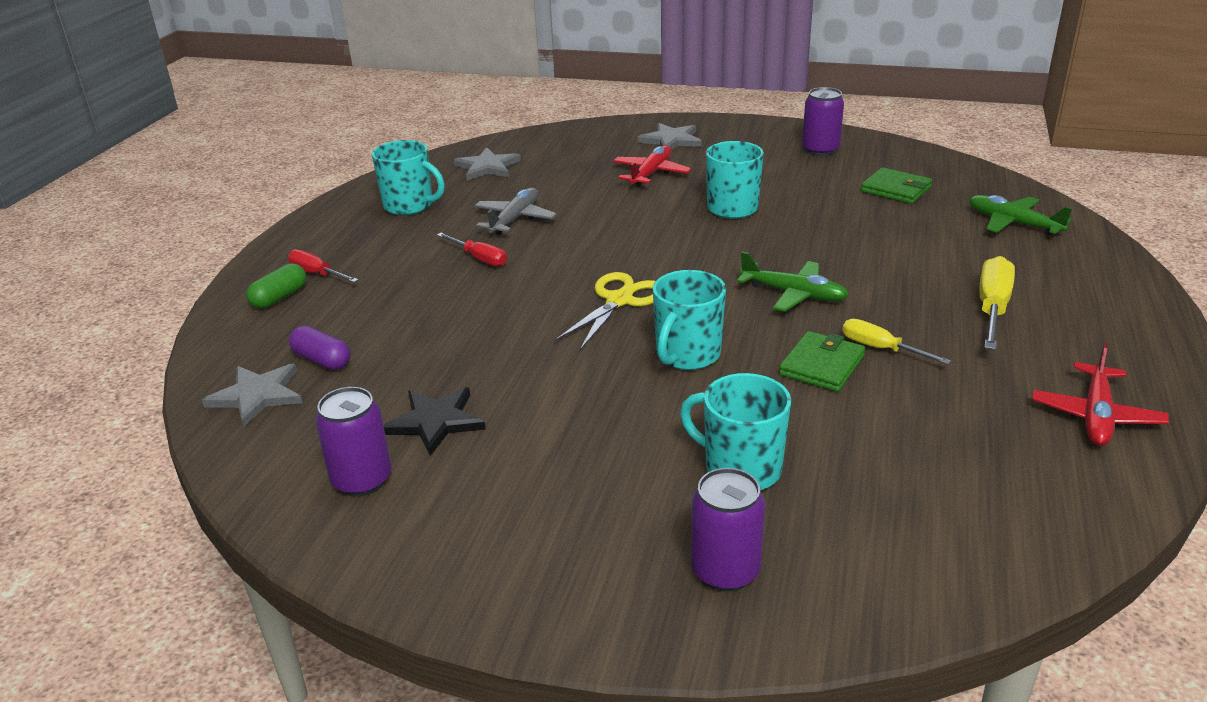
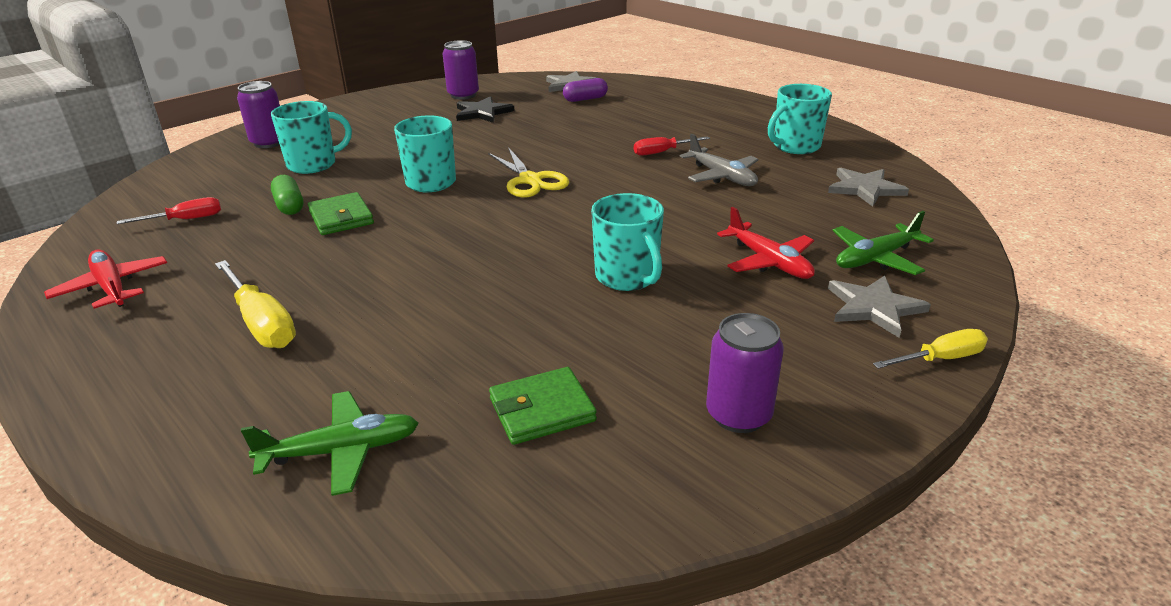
camera: 120 degrees right, 0 degrees up
(279, 297) = (679, 97): green capsule -> green capsule (289, 206)
(317, 274) = (701, 108): red screwdriver -> red screwdriver (185, 220)
(793, 294) = (435, 243): green plane -> green plane (876, 258)
(880, 348) = (316, 246): yellow screwdriver -> yellow screwdriver (940, 359)

